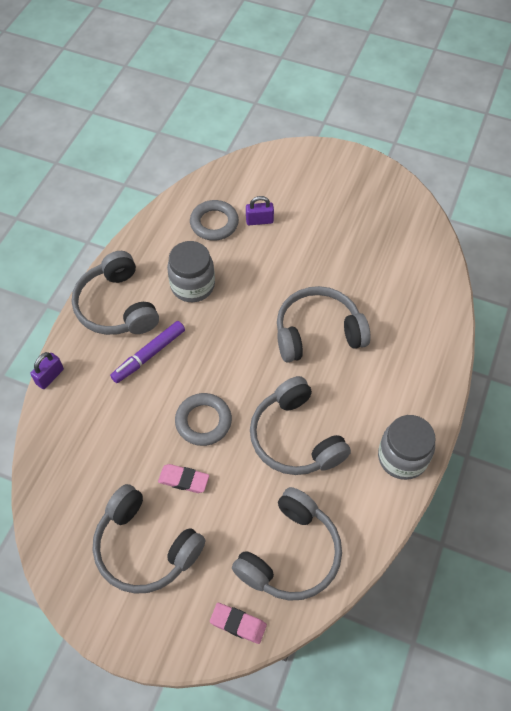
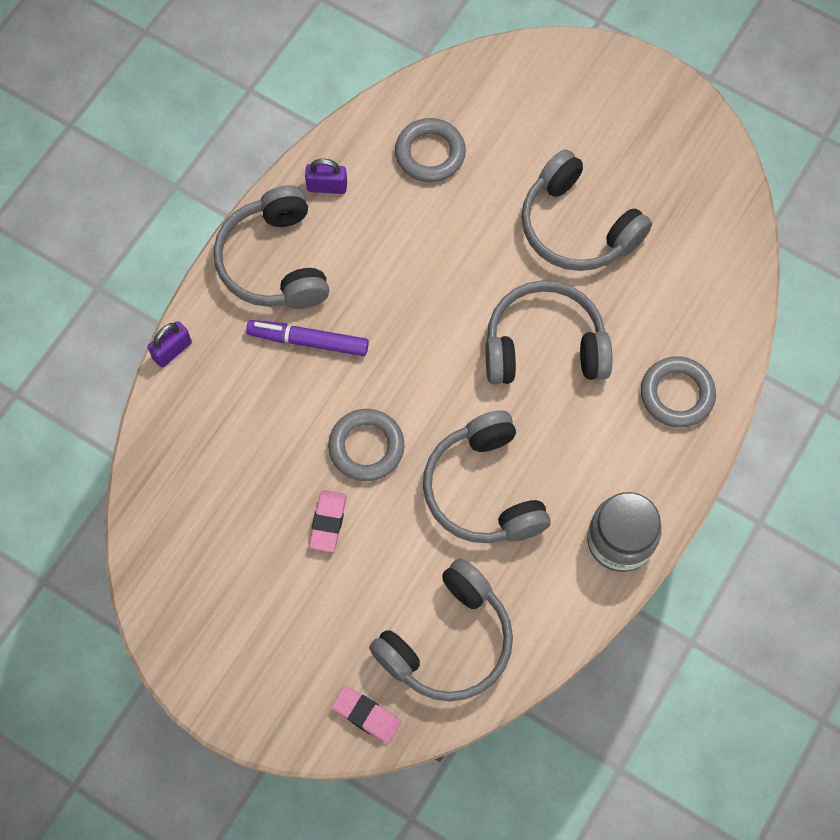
camera: 10 degrees right, 10 degrees up
(145, 547) = (266, 601): grey headphones -> grey headphones (577, 227)
(149, 355) = (308, 341): purple marker -> purple marker turned 45 degrees clockwise
(184, 480) = (328, 522): pink eraser -> pink eraser turned 75 degrees clockwise
(192, 285) = (383, 247): grey jar -> none
(259, 221) = (495, 160): purple padlock -> purple padlock (327, 186)
(417, 350) = (676, 394): none -> grey ring

